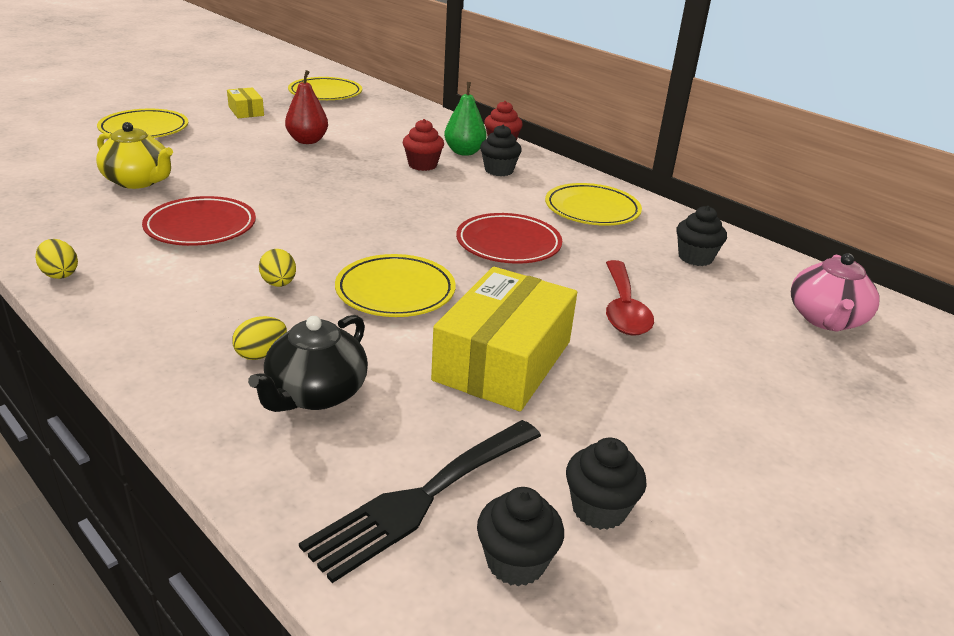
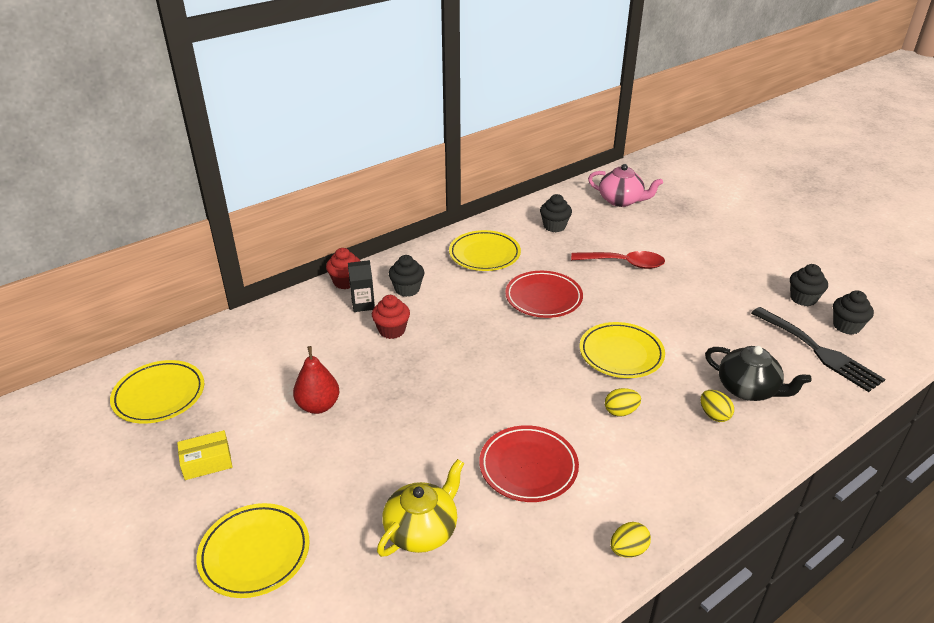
camera: 80 degrees left, 5 degrees up
(464, 152) = (363, 304): green pear -> black carton
(503, 360) = (692, 314): yellow box -> none

